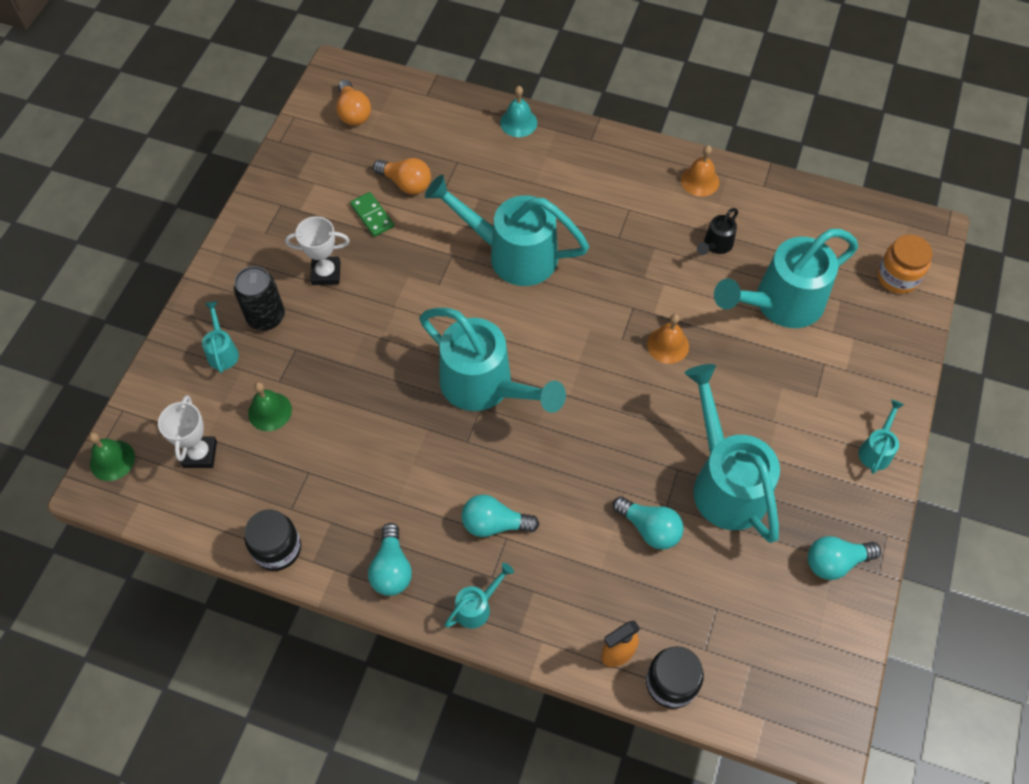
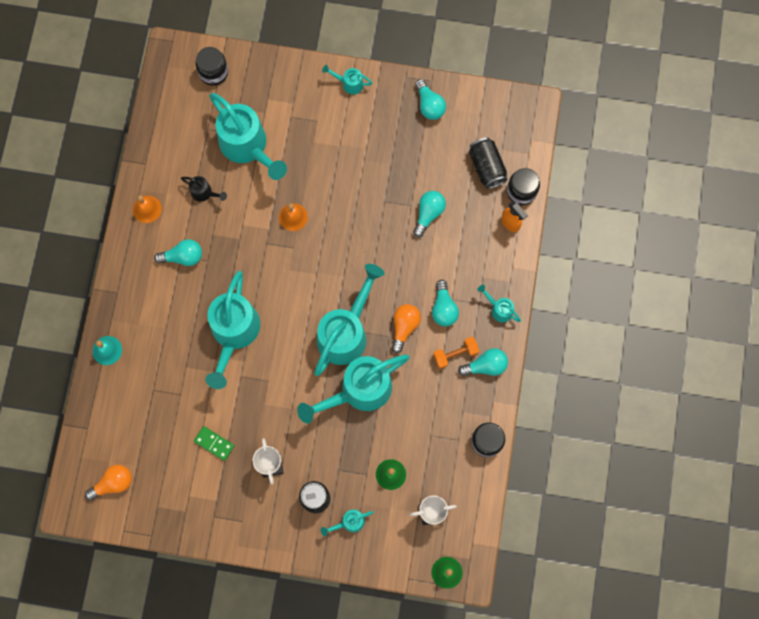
camera: 100 degrees left, 15 degrees up
(372, 216) = (214, 443): green domino -> green domino turned 75 degrees clockwise
(406, 183) = (179, 425): orange light bulb -> orange light bulb (404, 327)
(419, 528) = (455, 354): none -> orange dumbbell
(628, 212) = (183, 257): none -> turquoise light bulb
(719, 633) = (487, 167): none -> black can
(725, 482) = (388, 172): turquoise watering can -> turquoise watering can (359, 390)
(897, 277) = (213, 72): orange jar -> black jar

